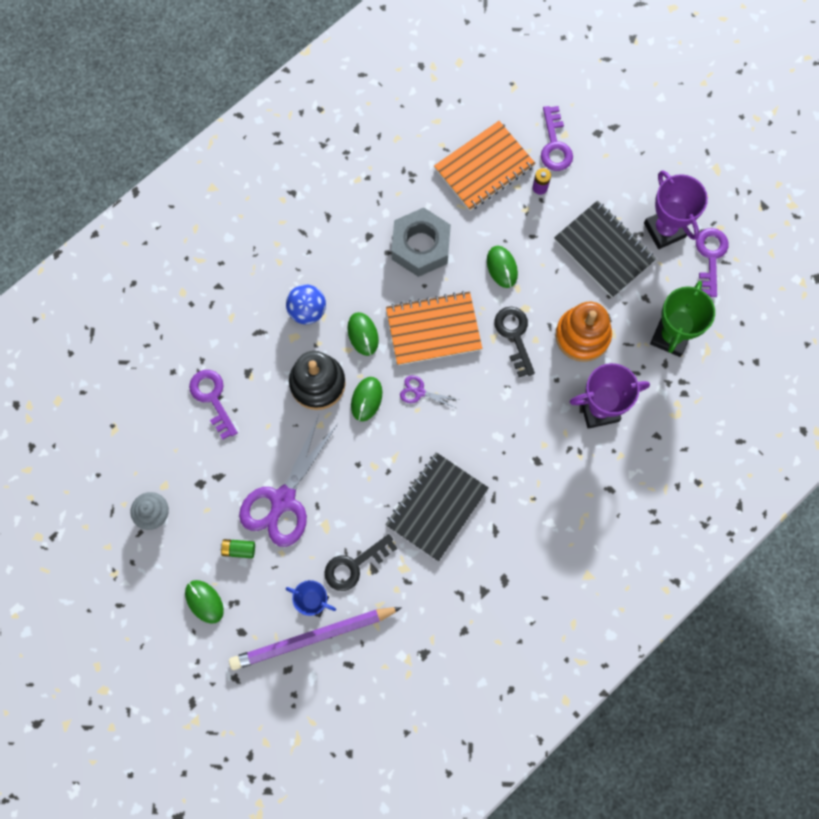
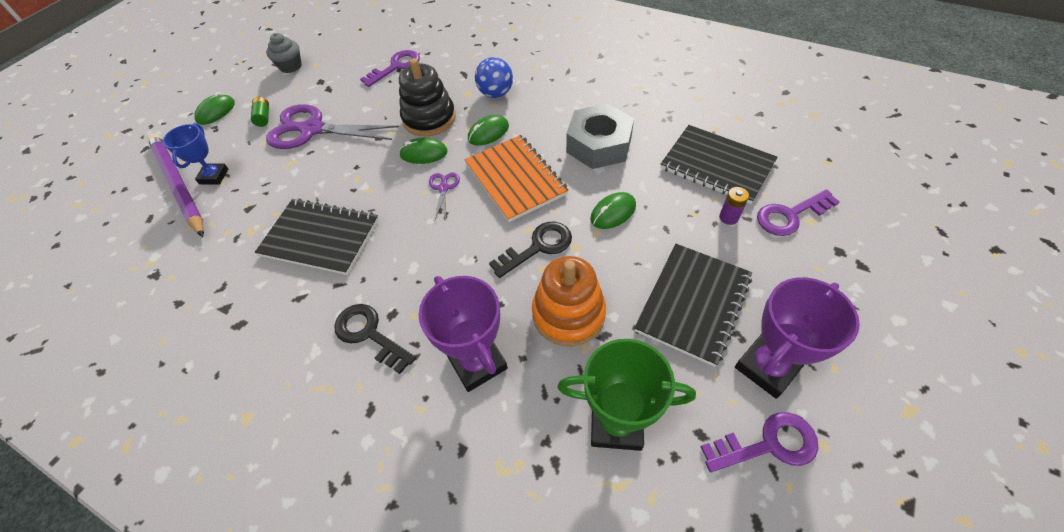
camera: 75 degrees right, 20 degrees down
(354, 565) = (252, 193): black key -> black key (369, 334)
(484, 167) = (717, 165): orange notebook -> black notebook

